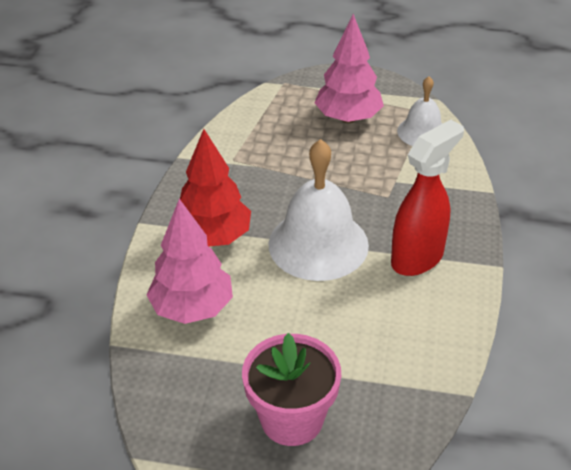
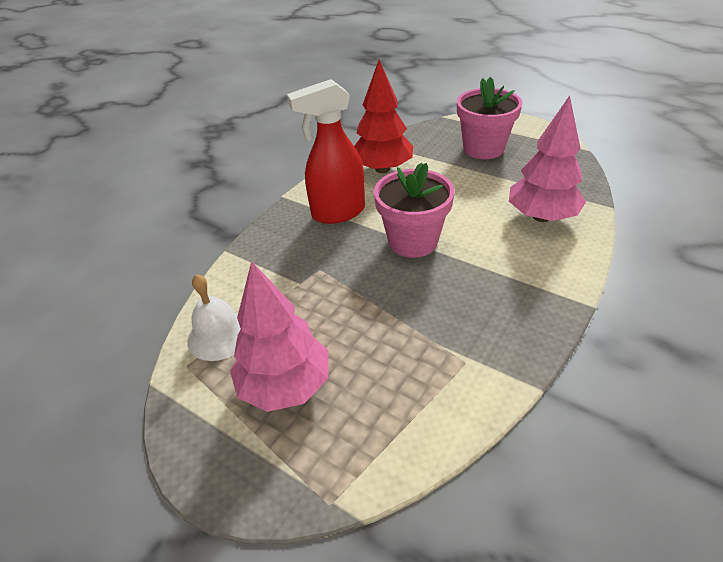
camera: 155 degrees left, 0 degrees up
(213, 237) = (511, 269): red tree -> red tree (382, 169)
(318, 244) = (413, 241): white bell -> pink flower pot

